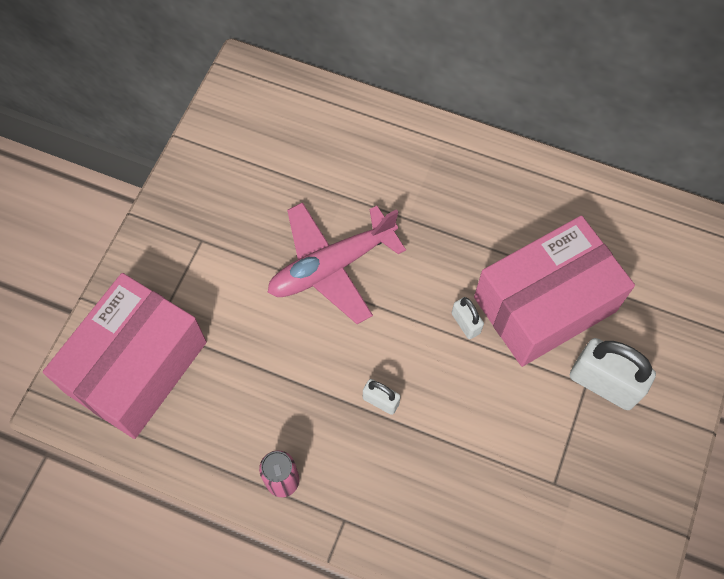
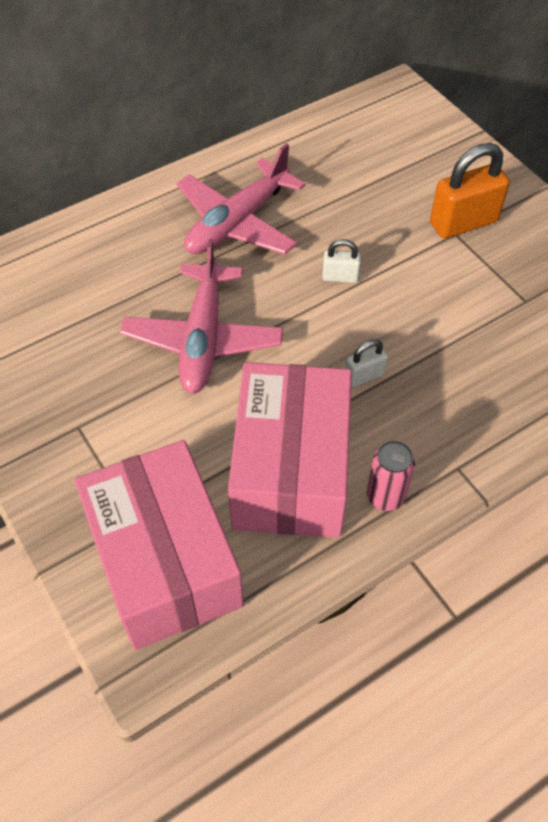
camera: 55 degrees left, 10 degrees down
(462, 213) = (237, 222): none -> pink plane
(544, 304) = (366, 218): pink box -> pink box (291, 470)
(603, 383) = (463, 222): white padlock -> orange padlock

